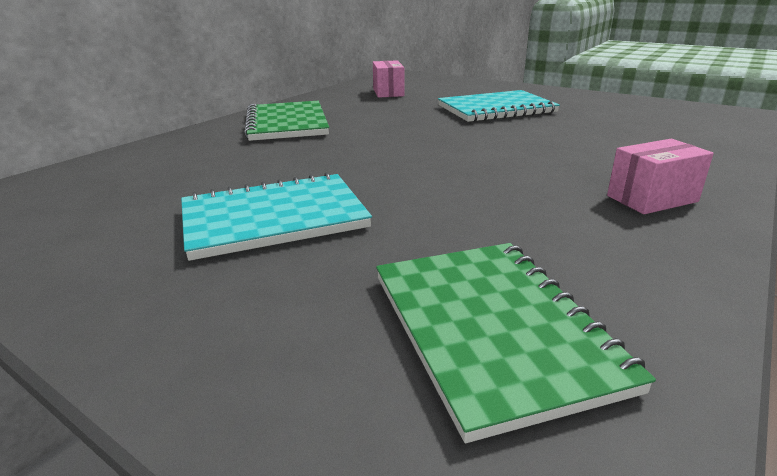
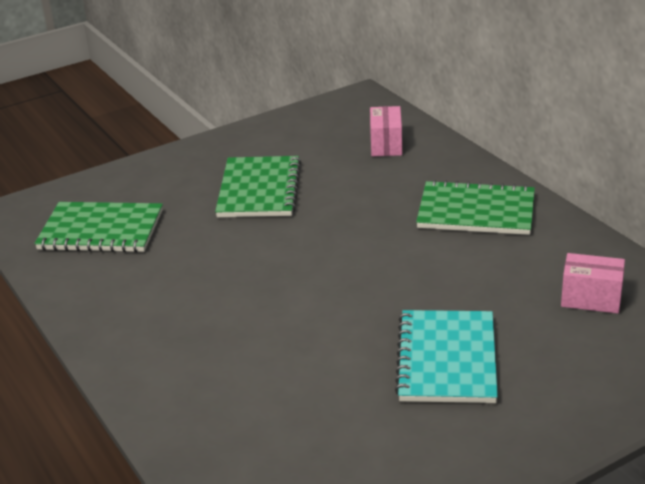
camera: 115 degrees right, 5 degrees up
(274, 218) = (259, 190): turquoise notebook -> green notebook
(652, 199) = (151, 339): pink box -> pink box (386, 145)

